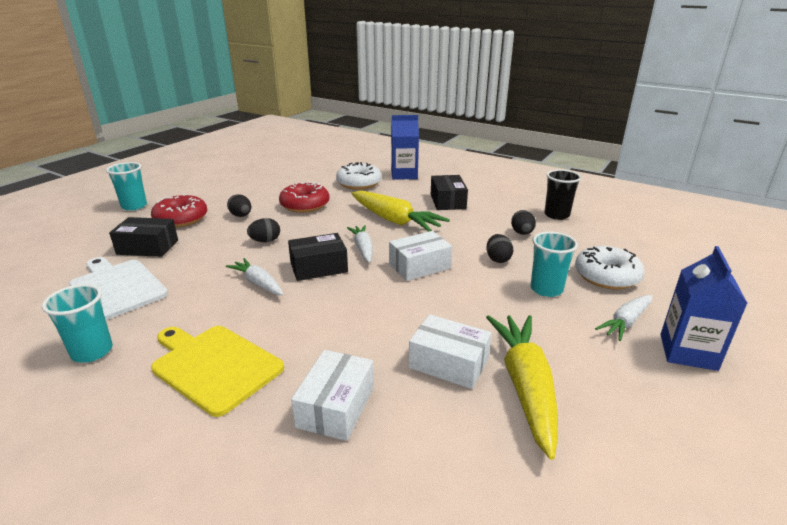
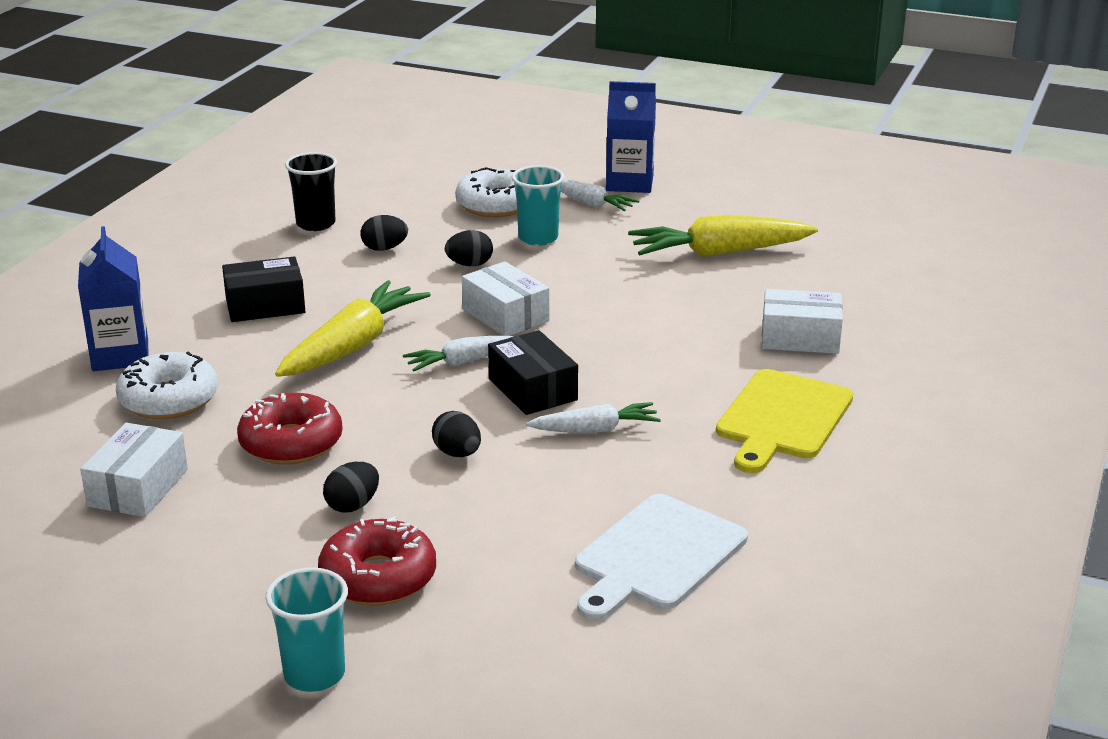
camera: 100 degrees left, 0 degrees up
(92, 352) = (807, 514): turquoise cup -> none
(148, 247) = (512, 576): black box -> none
(258, 283) = (595, 430): white carrot -> white carrot turned 135 degrees counterclockwise
(448, 363) = (705, 288): white box -> white box (138, 488)

